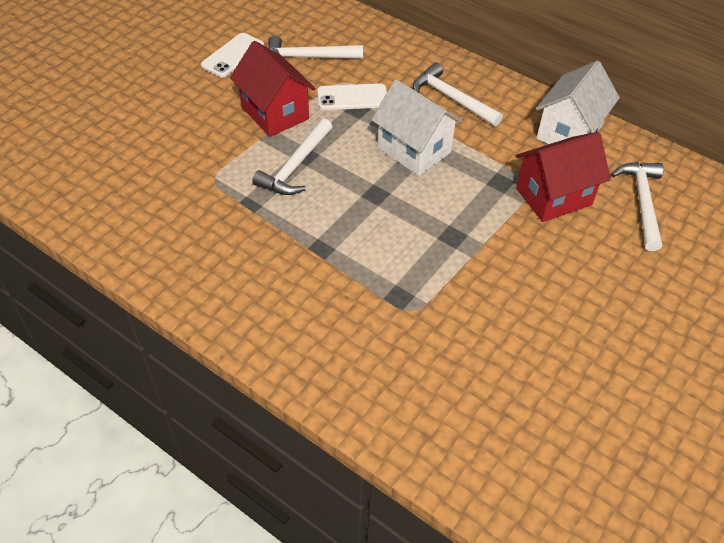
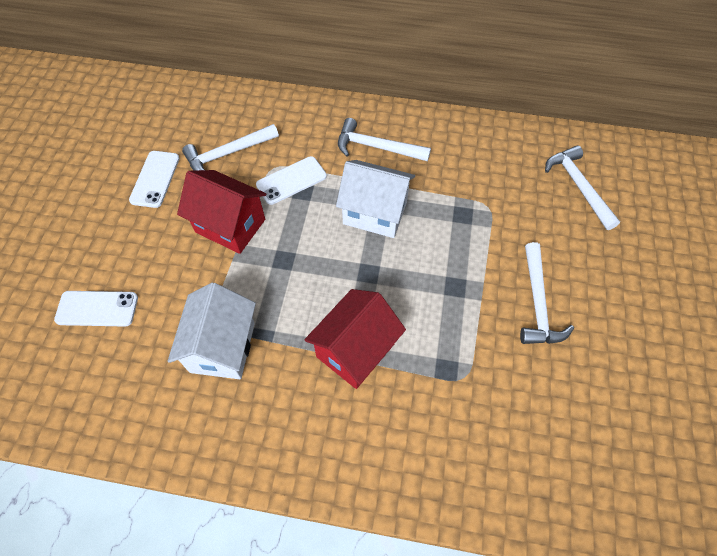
camera: 25 degrees left, 10 degrees up
(126, 133) = (97, 309): none -> white phone
(295, 166) = (281, 275): white hammer -> white hammer (537, 303)
(553, 196) = (511, 210): red house -> red house (355, 350)
(569, 132) = (488, 142): white house -> white house (223, 347)

